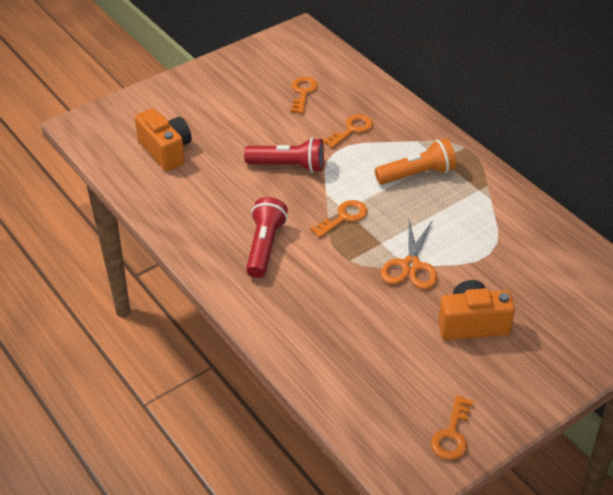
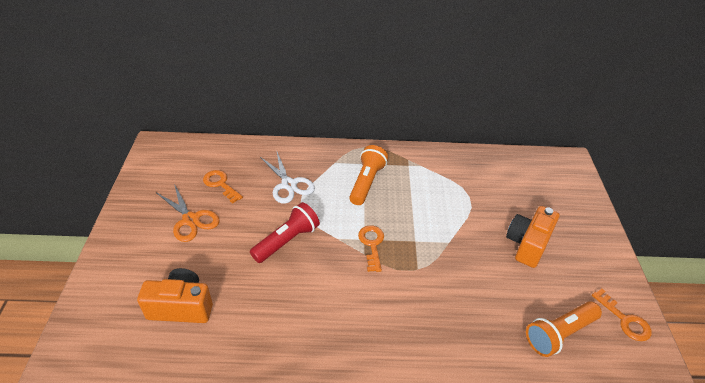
camera: 55 degrees left, 0 degrees up
(264, 246) = (359, 310): red flashlight -> none
(352, 130) = (289, 185): orange key -> white scissors
(379, 388) = (559, 334): none -> orange flashlight
(411, 266) = (450, 240): orange scissors -> orange scissors (191, 220)

